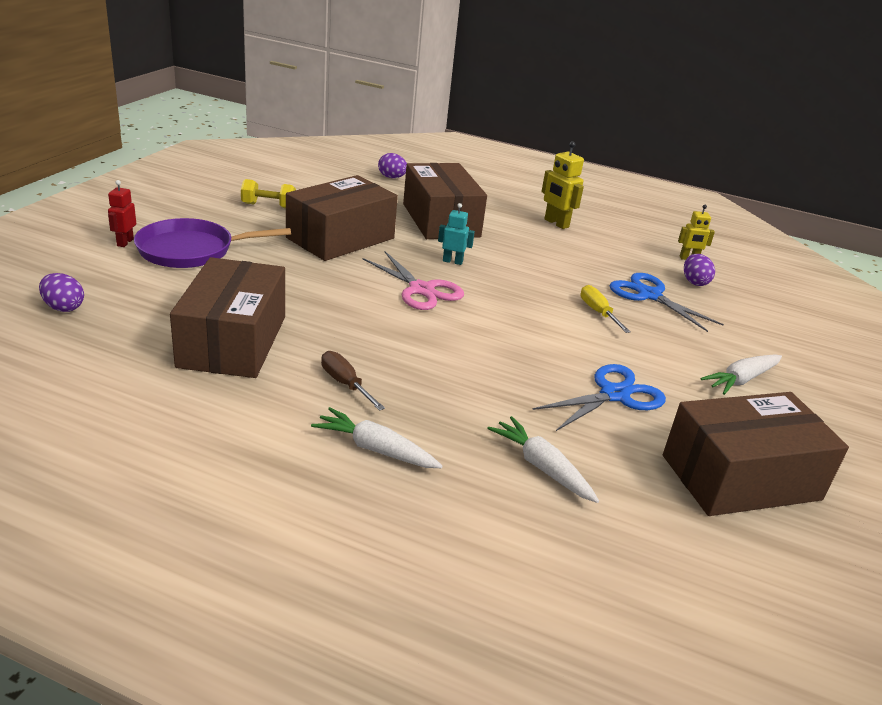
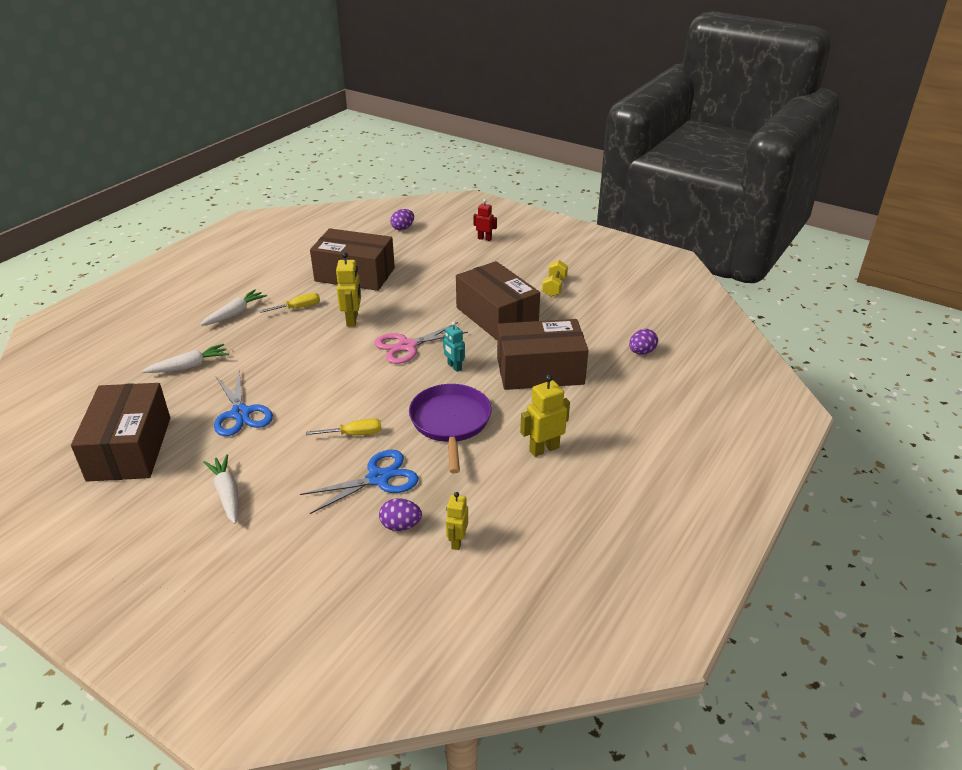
camera: 105 degrees right, 5 degrees up
(191, 250) = (473, 259): purple pan -> purple pan (450, 422)
(345, 384) = (298, 308): brown screwdriver -> yellow screwdriver
(370, 332) = (352, 320): none -> yellow robot
(452, 261) = (454, 367): turquoise robot -> turquoise robot turned 120 degrees clockwise

